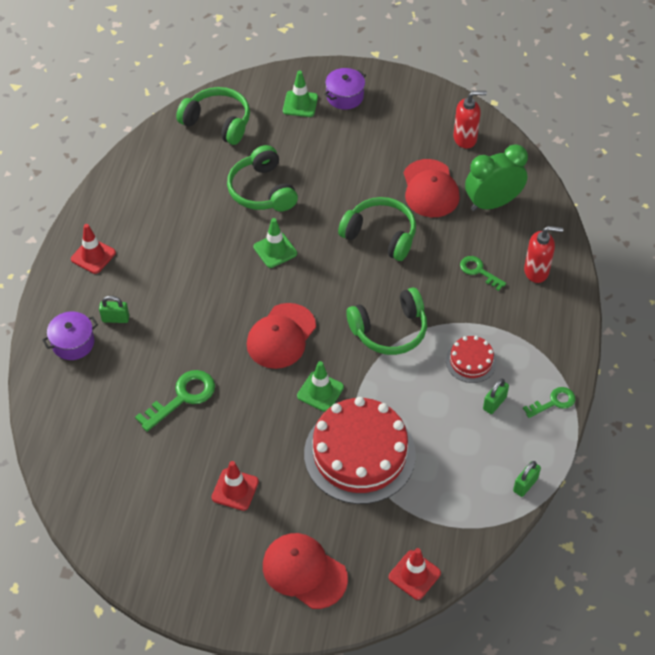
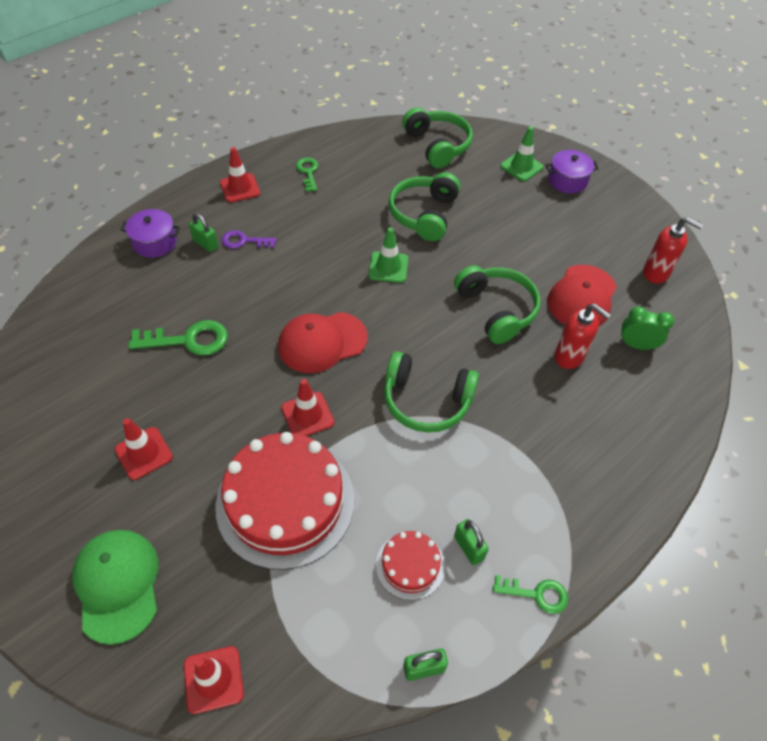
camera: 35 degrees right, 0 degrees up
(144, 297) = (244, 241): none -> purple key
(304, 571) = (117, 585): red cap -> green cap
(320, 391) = (307, 415): green traffic cone -> red traffic cone
(471, 361) = (481, 485): red cake -> red cake (410, 565)
(479, 271) = (567, 401): green key -> green key (308, 172)
(492, 203) = (636, 345): green clock -> green clock, size x0.59
(494, 403) = (468, 548): green padlock -> green padlock turned 75 degrees clockwise
(536, 271) = (631, 439): red soap dispenser -> red soap dispenser (569, 356)

